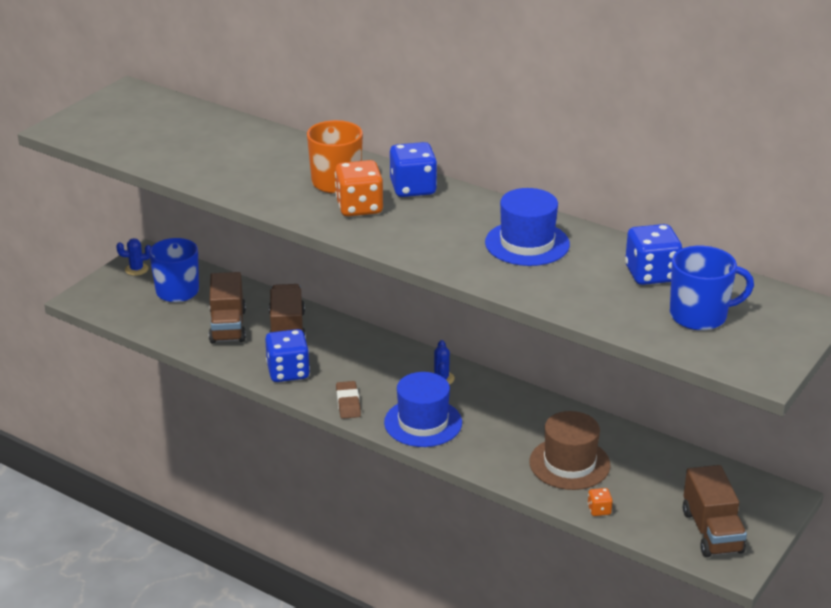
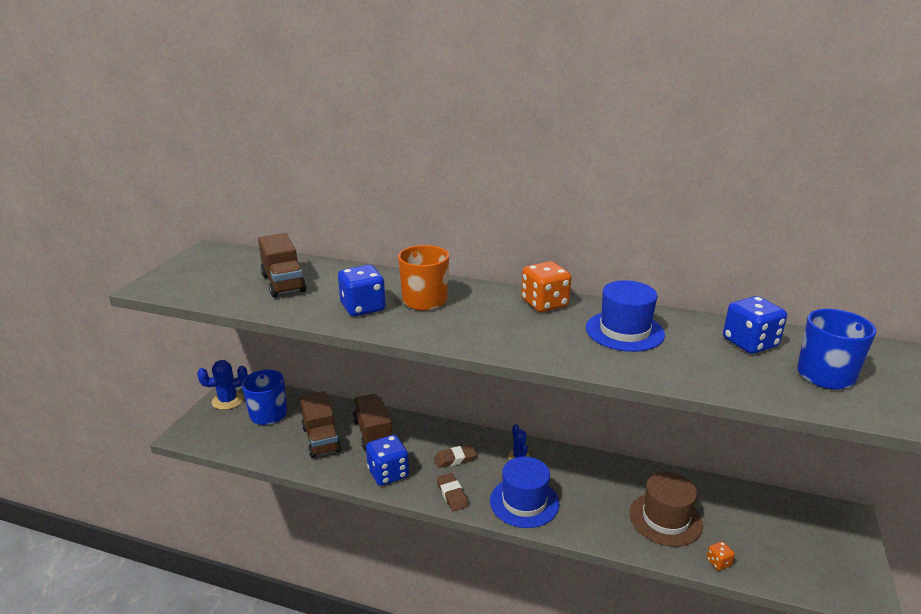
camera: 15 degrees left, 5 degrees down
(136, 269) = (228, 400): blue cactus -> blue cactus, size x1.58
(359, 207) = (457, 319): orange dice -> orange dice (544, 303)
(368, 369) = (455, 459): none -> brown eraser
(413, 188) = (494, 297): blue dice -> blue dice (363, 307)
(712, 531) = (822, 565): brown truck -> brown truck (283, 283)

